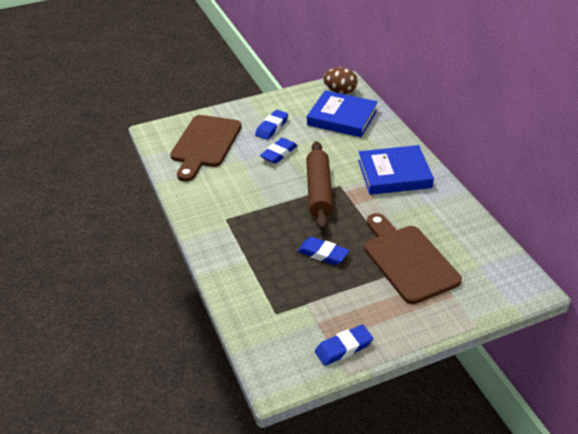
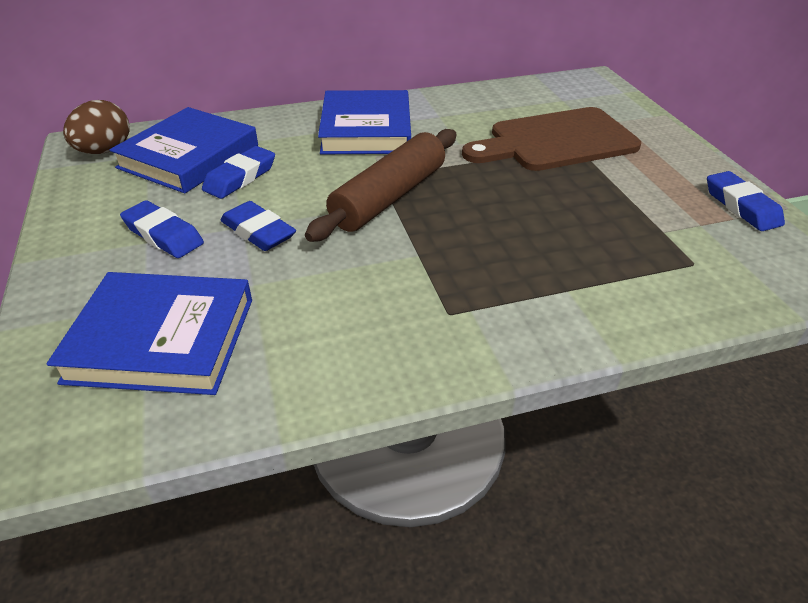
camera: 85 degrees left, 0 degrees up
(205, 144) = (162, 339): brown cutting board -> blue book
(319, 191) = (389, 197): brown rolling pin -> brown rolling pin turned 60 degrees counterclockwise
(323, 254) = (547, 207): blue eraser -> blue eraser (240, 177)

